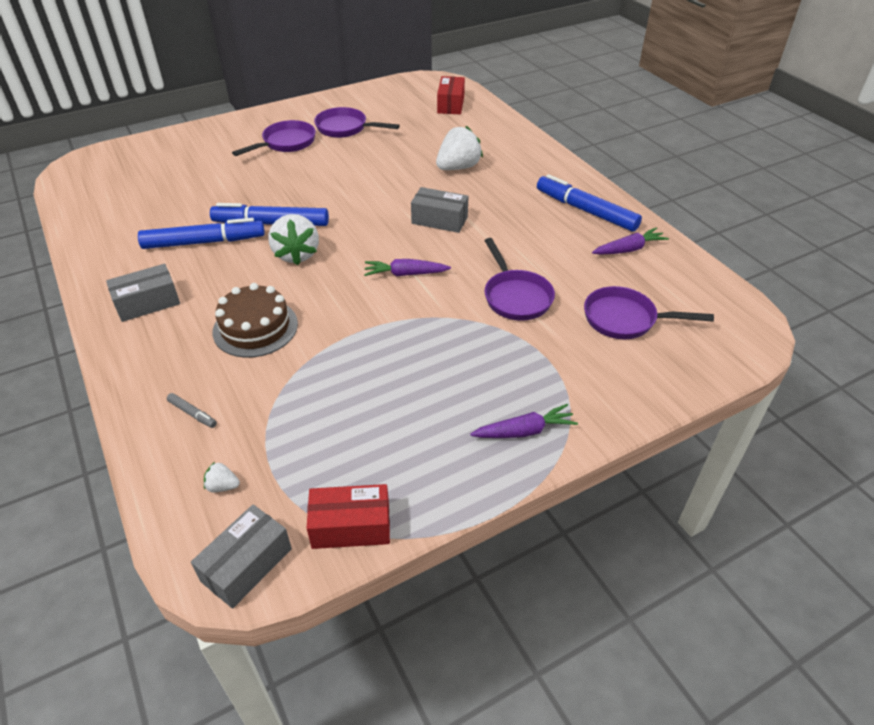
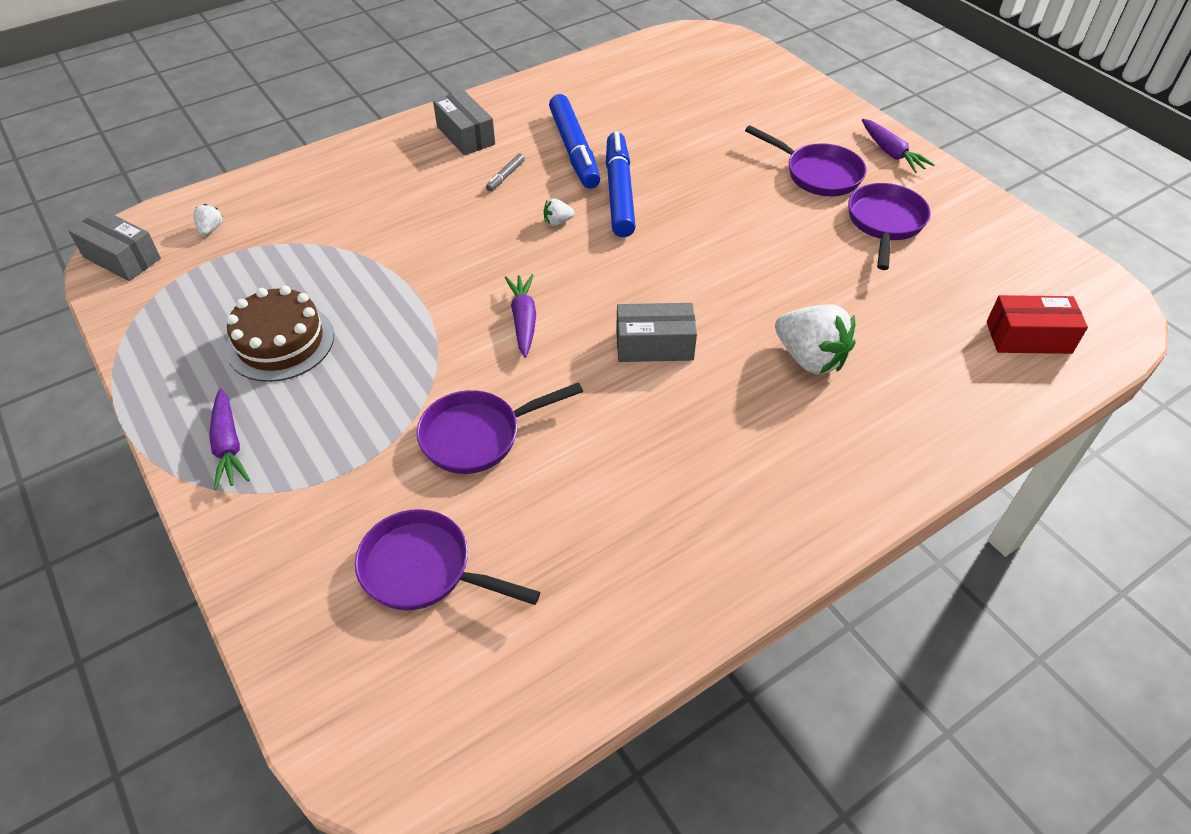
camera: 85 degrees right, 5 degrees up
(192, 414) = (303, 195): grey marker -> grey marker (505, 176)
(255, 327) = (424, 212): brown cake -> brown cake (280, 342)
(296, 254) = (557, 222): white strawberry -> white strawberry, size x0.45
(351, 526) = (140, 316): red box -> none
(439, 220) = (654, 345): grey box -> grey box turned 75 degrees clockwise
(586, 210) = (718, 533): blue marker -> none
(625, 319) = (424, 569): purple pan -> purple pan turned 75 degrees counterclockwise
(629, 249) = (608, 591): purple carrot -> purple carrot (891, 153)

